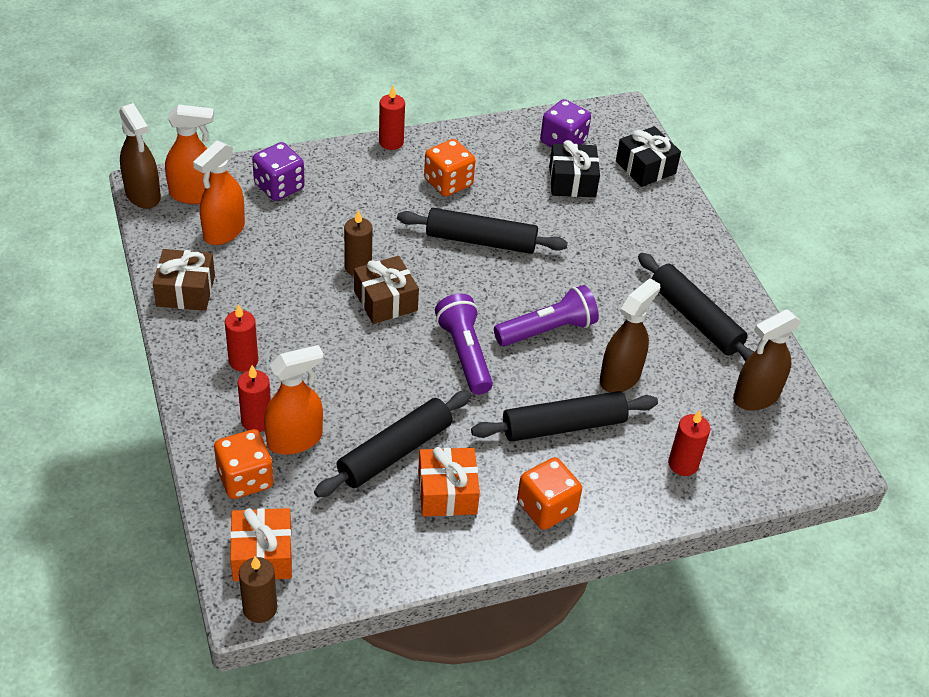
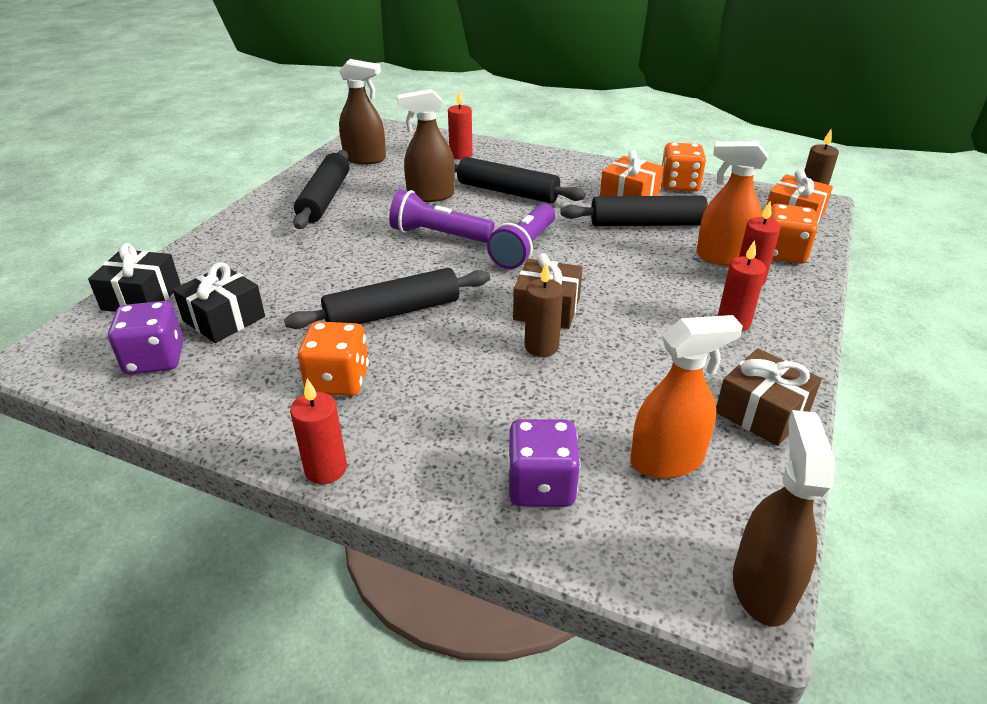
camera: 135 degrees left, 10 degrees down
(194, 194) = (675, 541): orange spray bottle -> none
(481, 241) = (392, 312): black rolling pin -> black rolling pin turned 75 degrees counterclockwise
(546, 507) = (571, 170): orange dice -> orange dice (679, 185)

